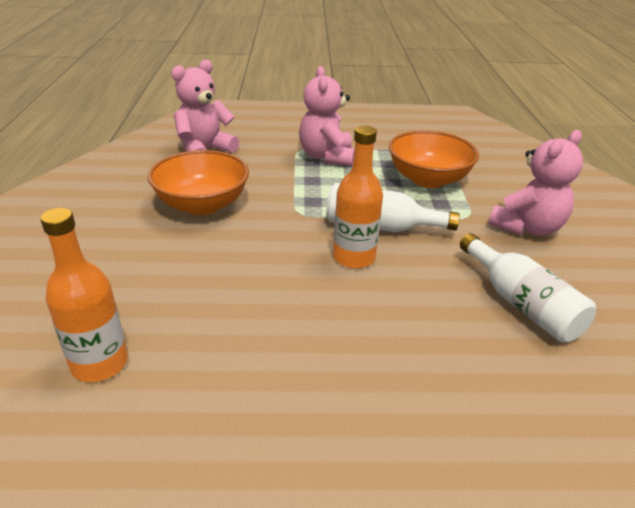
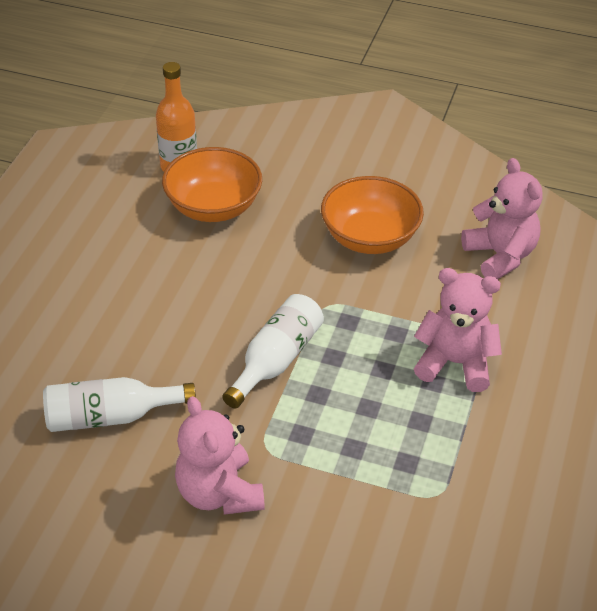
camera: 110 degrees right, 10 degrees up
(354, 257) = (233, 323): orange bottle -> none
(428, 179) = (363, 446): orange bowl -> orange bowl (213, 207)

